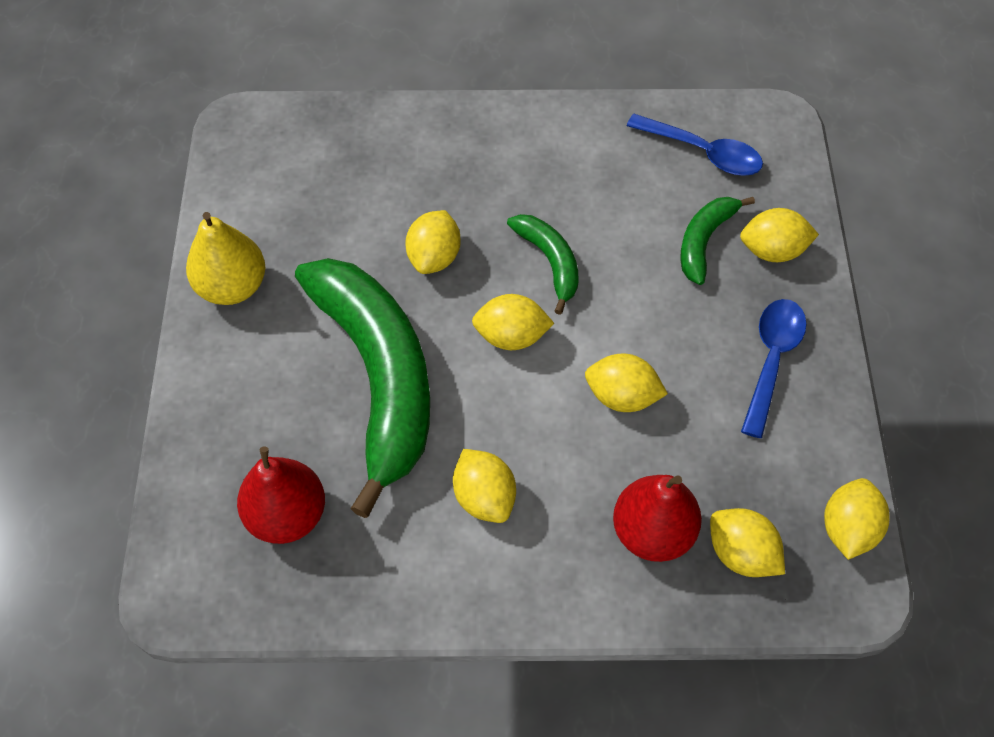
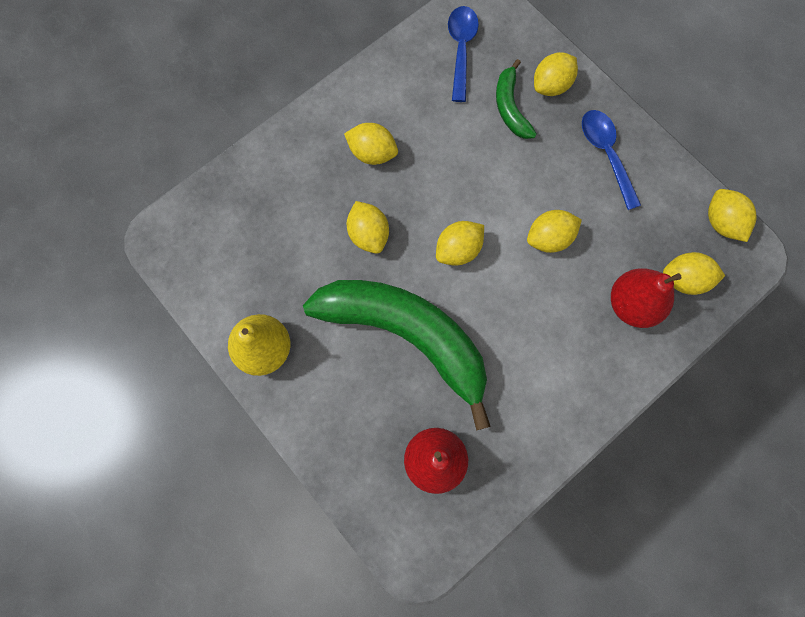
camera: 40 degrees left, 15 degrees up
(484, 497) = (530, 358): yellow lemon -> yellow lemon (372, 153)
(550, 262) = (438, 186): green banana -> none
(703, 152) = (461, 49): blue spoon -> blue spoon turned 75 degrees counterclockwise

